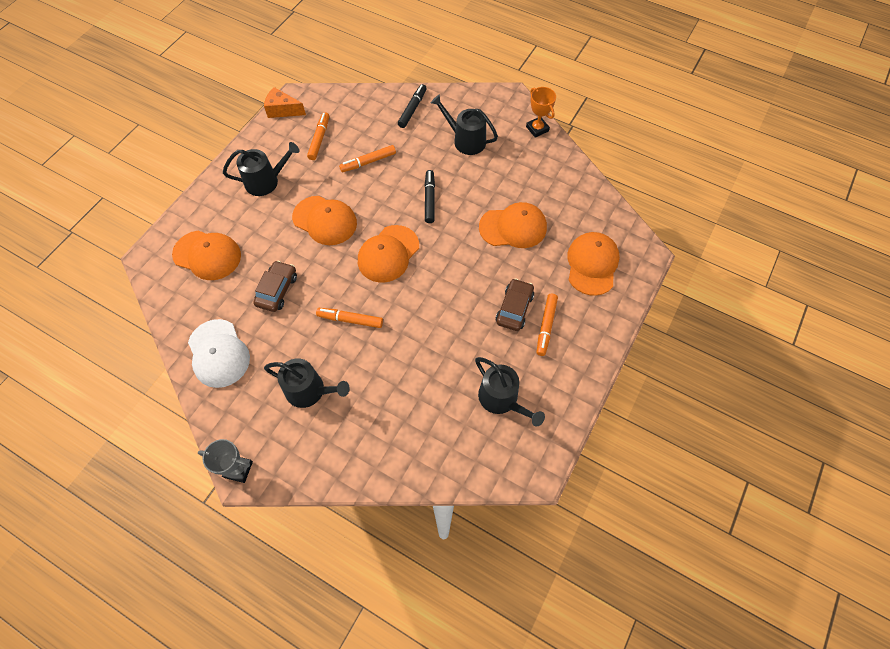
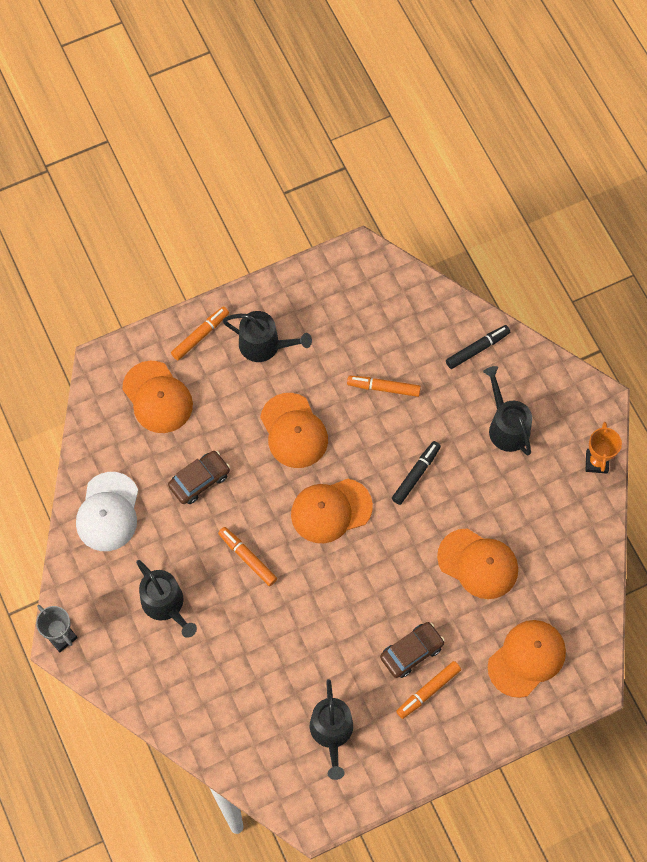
camera: 35 degrees right, 5 degrees up
(283, 110) = (337, 263): orange cheese -> none
(319, 139) = (351, 326): orange marker -> orange marker (200, 335)

